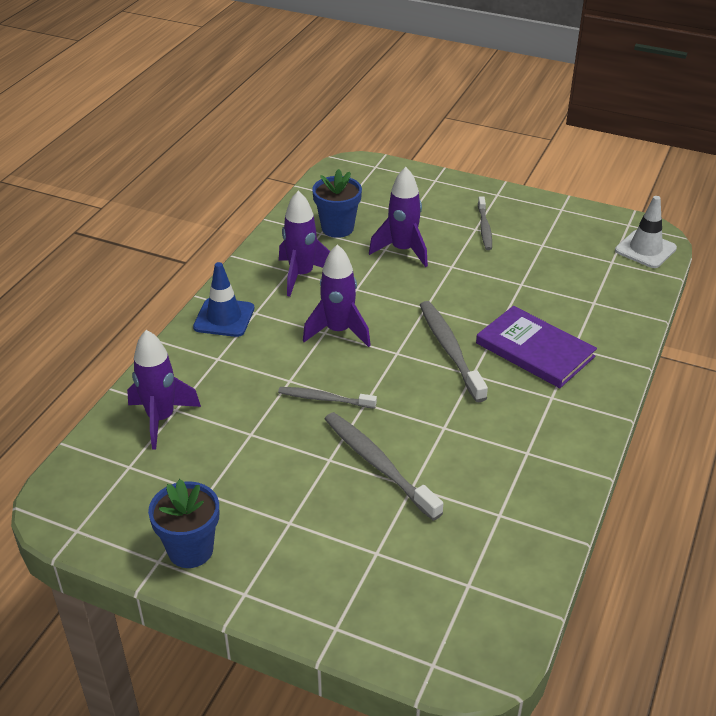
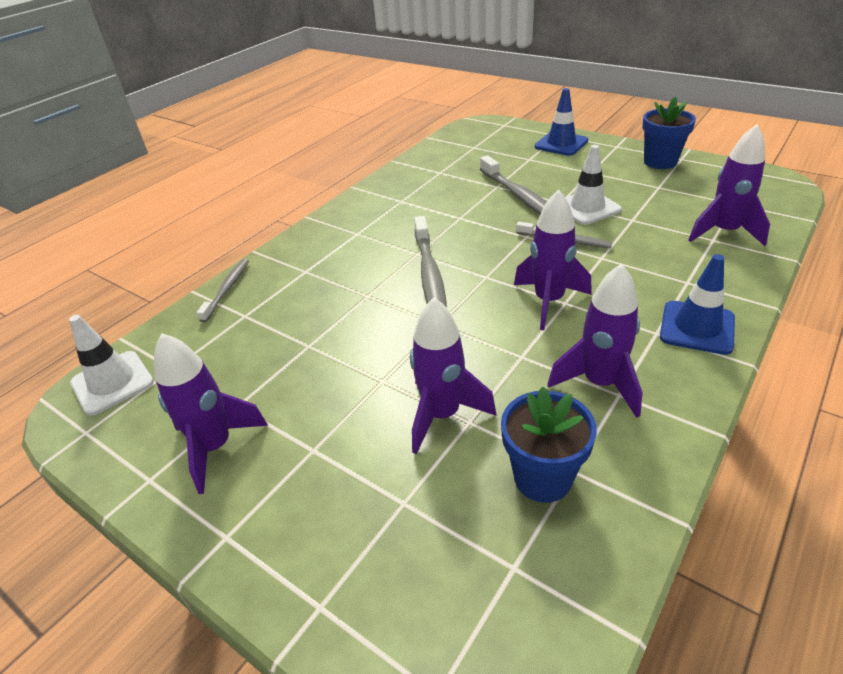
camera: 165 degrees left, 0 degrees up
(299, 450) = (587, 207): none -> white traffic cone
(330, 597) = (561, 144): none -> blue traffic cone
(484, 228) = (298, 449): grey toothbrush -> grey toothbrush (227, 289)
(535, 350) = (344, 270): purple book -> none
(536, 224) = (215, 447): none -> purple rocket

